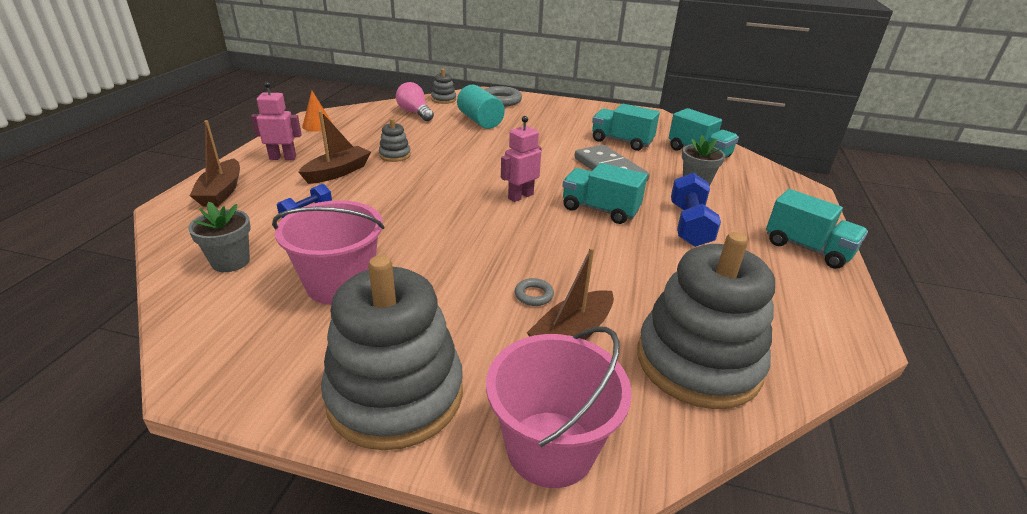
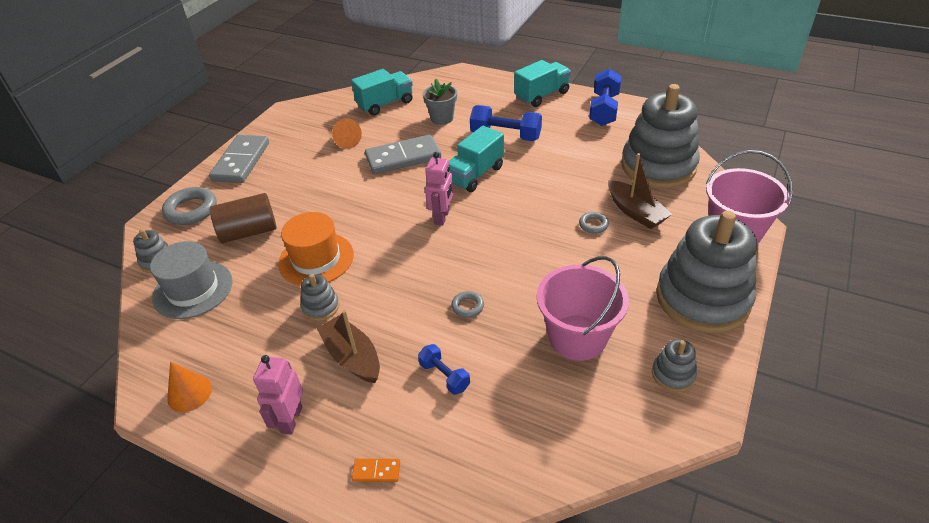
camera: 75 degrees left, 10 degrees up
(221, 192) = (376, 471): brown boat -> orange domino
(230, 262) = (537, 427): grey flower pot -> none
(267, 357) = (673, 374): none -> grey stacking toy
(391, 218) = (467, 306): none -> grey ring
(415, 113) = (193, 289): pink light bulb -> grey hat
(451, 147) = (316, 259): none -> orange hat
(480, 121) = (249, 232): turquoise cylinder -> brown cylinder
(520, 196) = (442, 217): pink robot -> pink robot turned 135 degrees counterclockwise
(567, 107) = (241, 161): none -> grey domino
(621, 141) = (346, 141): turquoise truck -> orange cone
(820, 306) = (604, 109): none -> blue dumbbell

